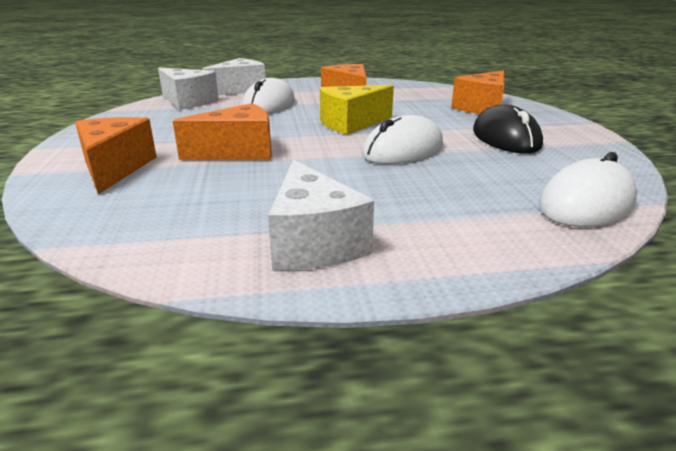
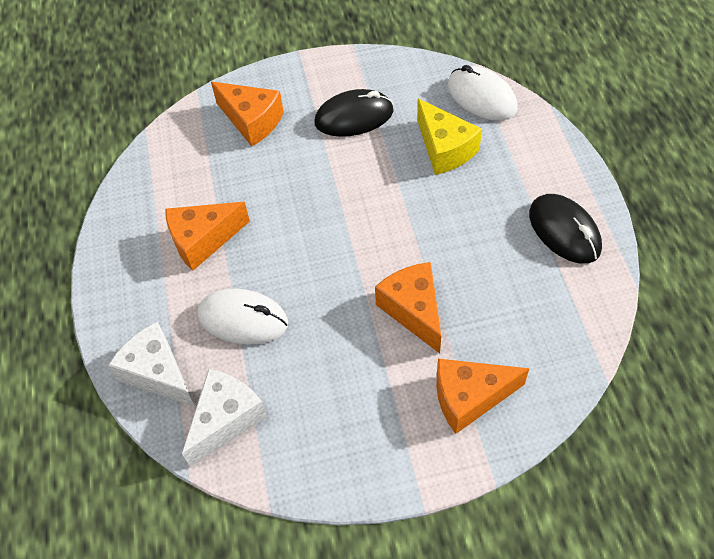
camera: 90 degrees left, 30 degrees up
(313, 242) = (564, 231): white cheese -> black mouse
(351, 123) = (317, 230): yellow cheese -> yellow cheese (445, 149)
(403, 150) = (393, 188): white mouse -> none

